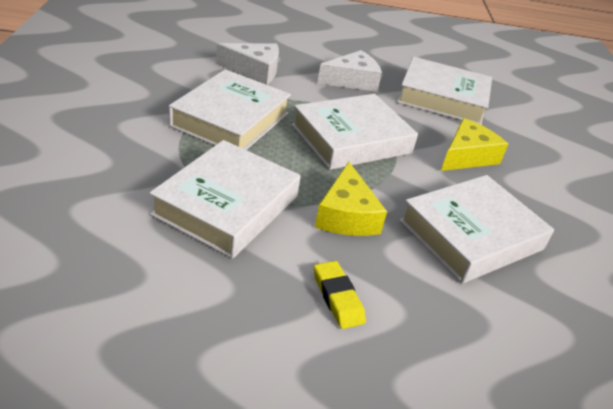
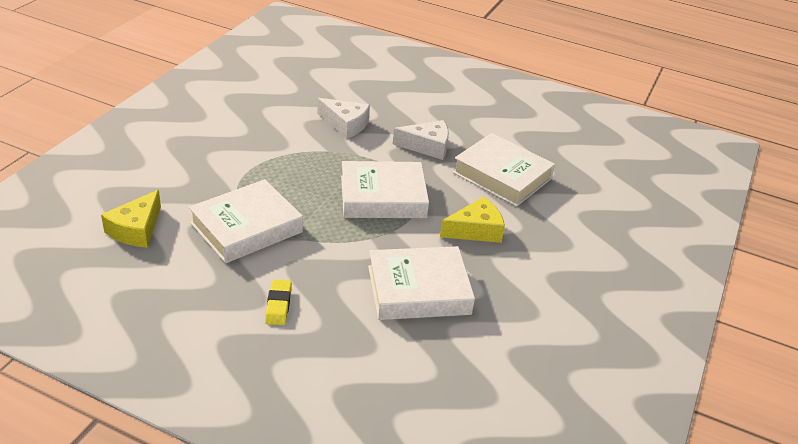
camera: 25 degrees right, 0 degrees up
(230, 119) = (295, 164): white book -> none
(346, 215) = (329, 253): yellow cheese -> yellow cheese (136, 229)

